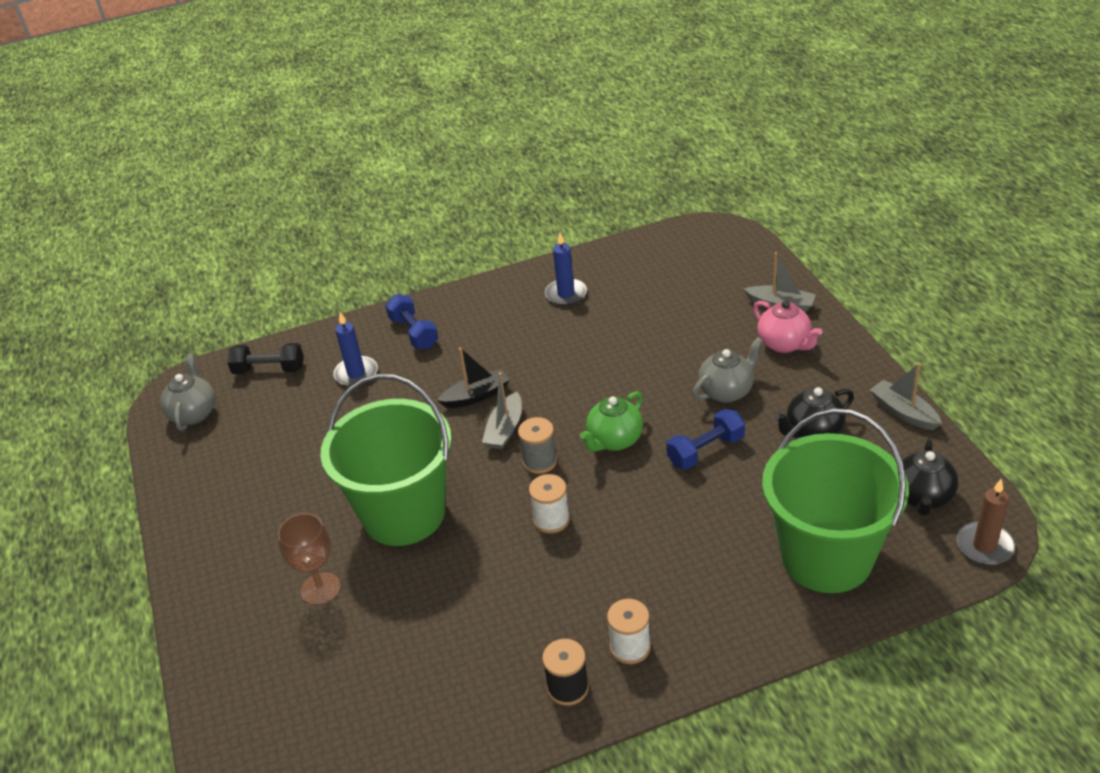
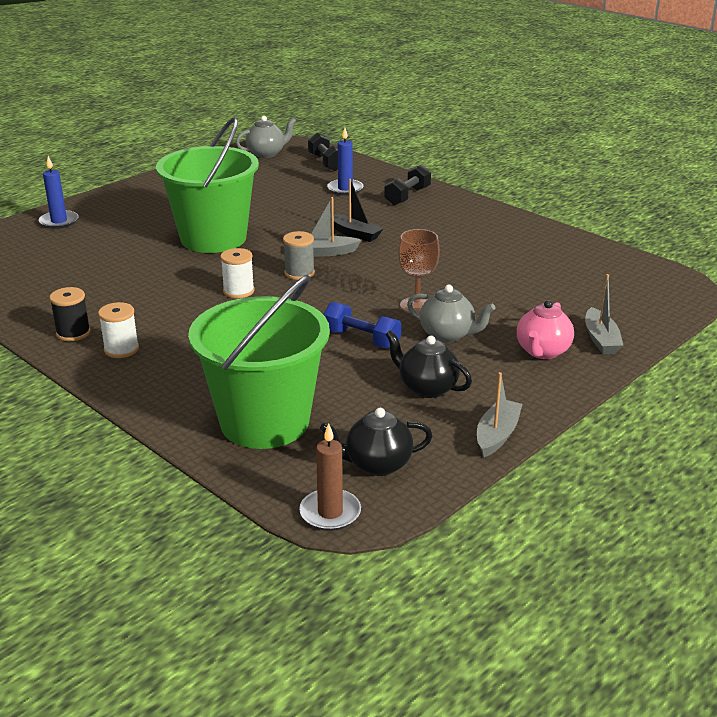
camera: 60 degrees right, 10 degrees down
(320, 588) = (130, 230): brown goblet -> brown goblet (416, 305)
(414, 333) = (407, 196): blue dumbbell -> black dumbbell
(566, 294) = (511, 240): blue candle -> blue candle (59, 221)
(614, 441) = (344, 297): green teapot -> none

